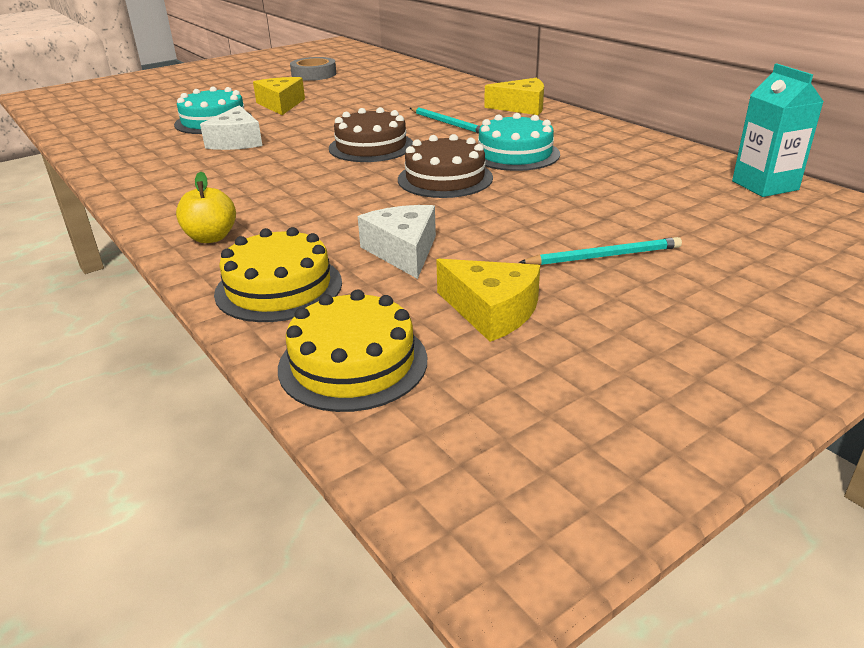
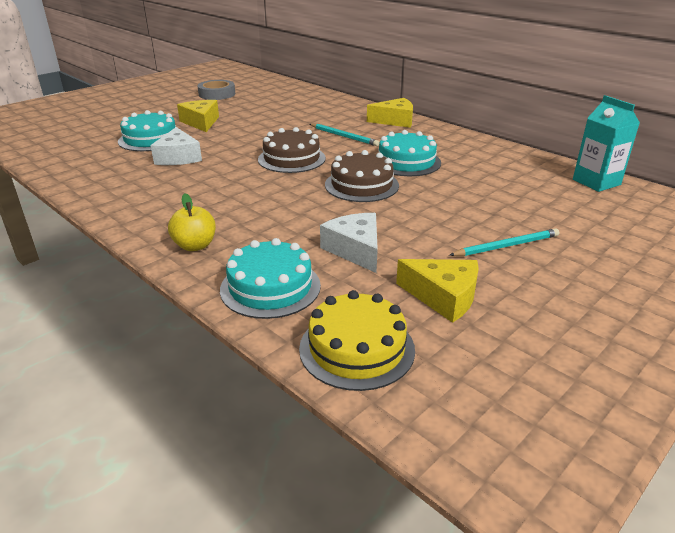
camera: 10 degrees left, 0 degrees up
(279, 287) = (270, 287): yellow cake -> turquoise cake

